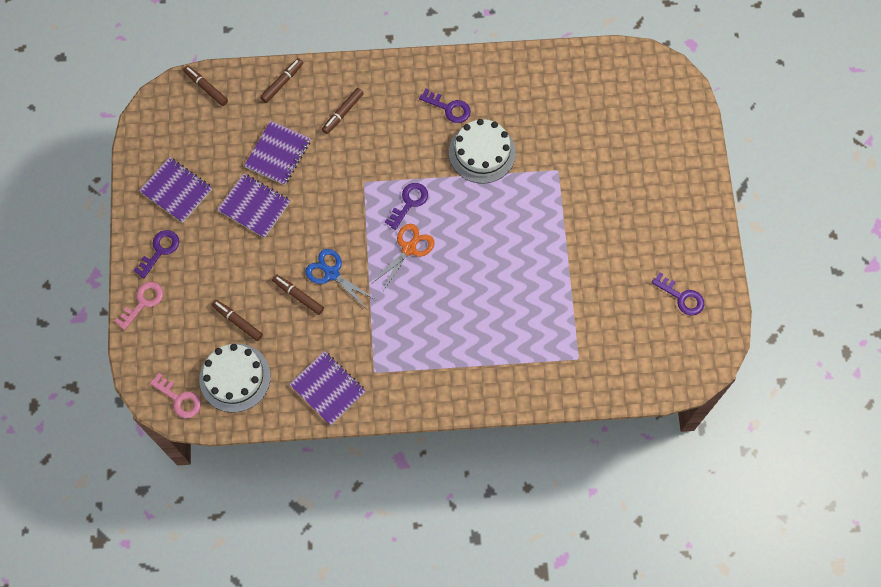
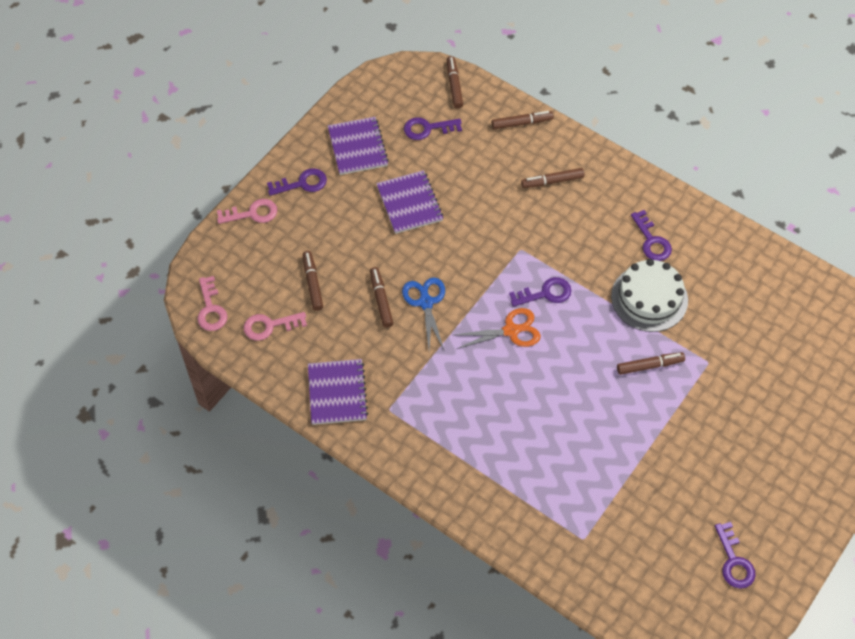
camera: 40 degrees right, 10 degrees down
(216, 137) = (427, 128): none -> purple key
(235, 377) = (270, 326): white cake -> pink key
(278, 154) = (467, 176): purple notebook -> none
(522, 202) = (650, 366): none -> brown marker

